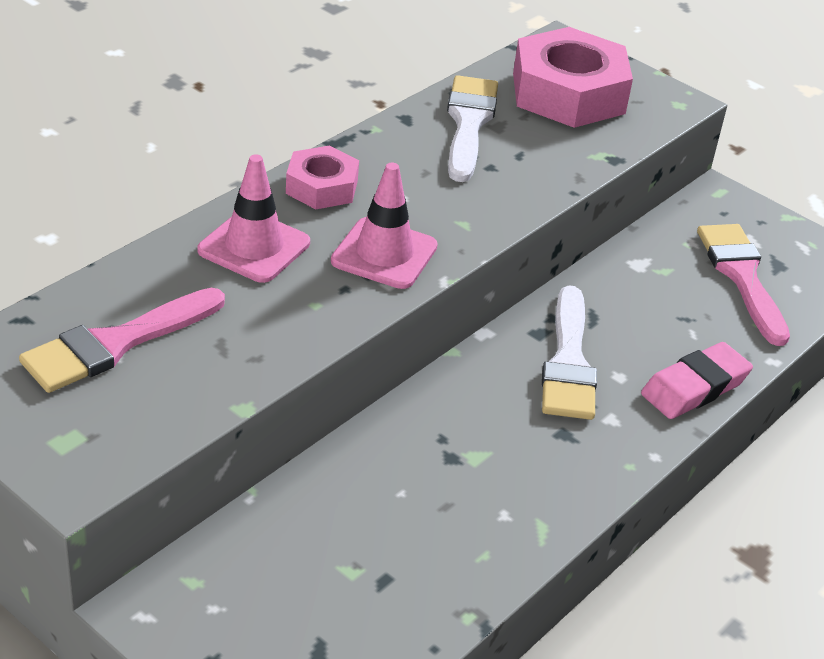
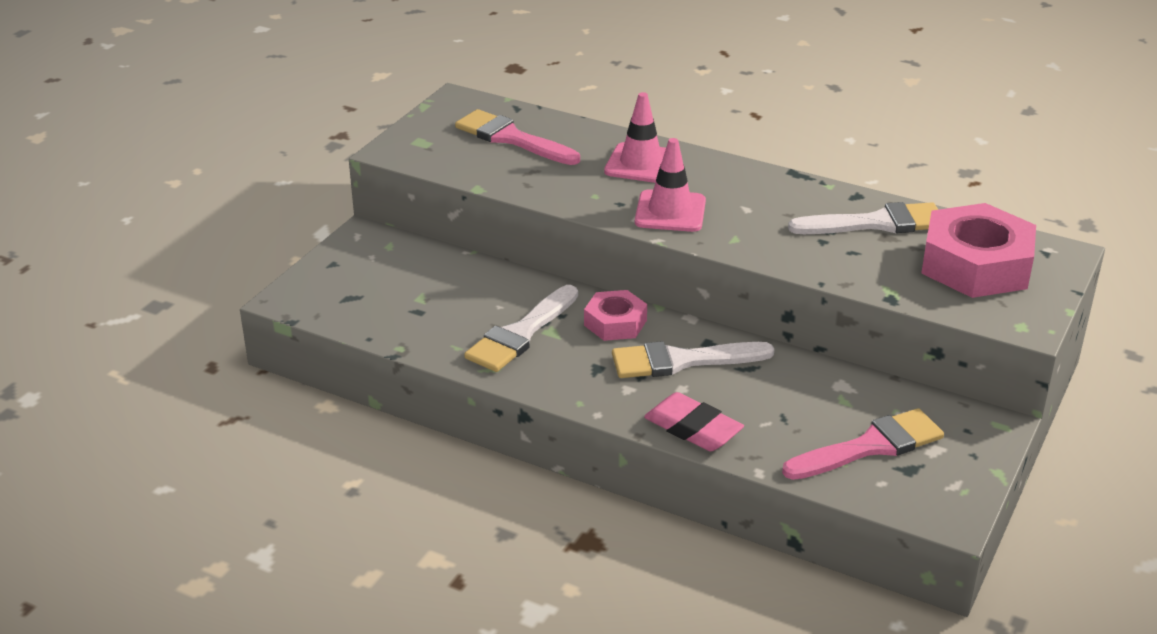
camera: 80 degrees right, 5 degrees down
(322, 187) = (731, 176): pink nut -> pink nut (615, 323)
(473, 485) = (521, 334): none -> white brush

